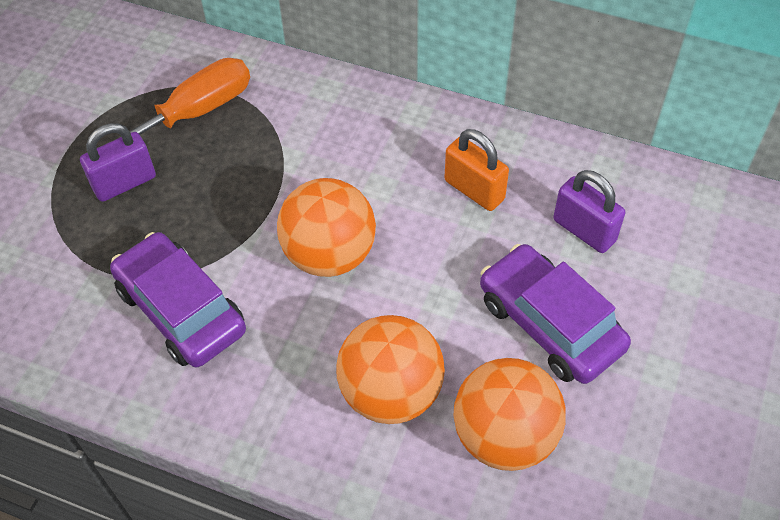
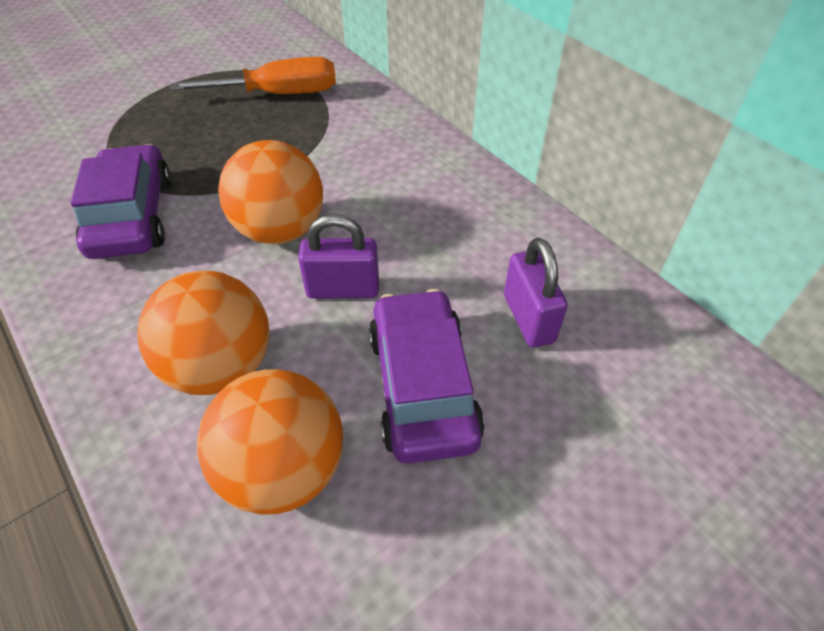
camera: 30 degrees right, 5 degrees down
(124, 183) = (186, 117): purple padlock -> purple padlock (343, 289)
(474, 190) = (449, 237): orange padlock -> none

